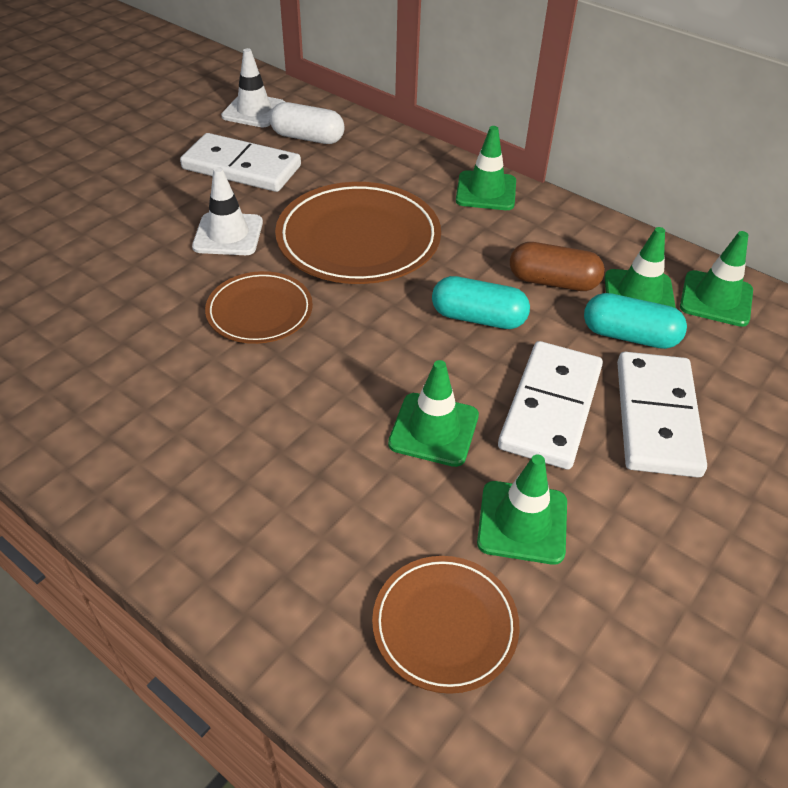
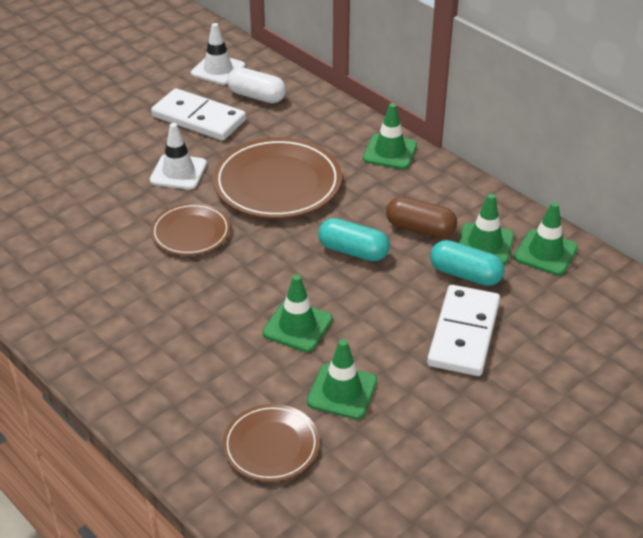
camera: 10 degrees right, 5 degrees down
(550, 408) = (387, 319): white domino -> none

